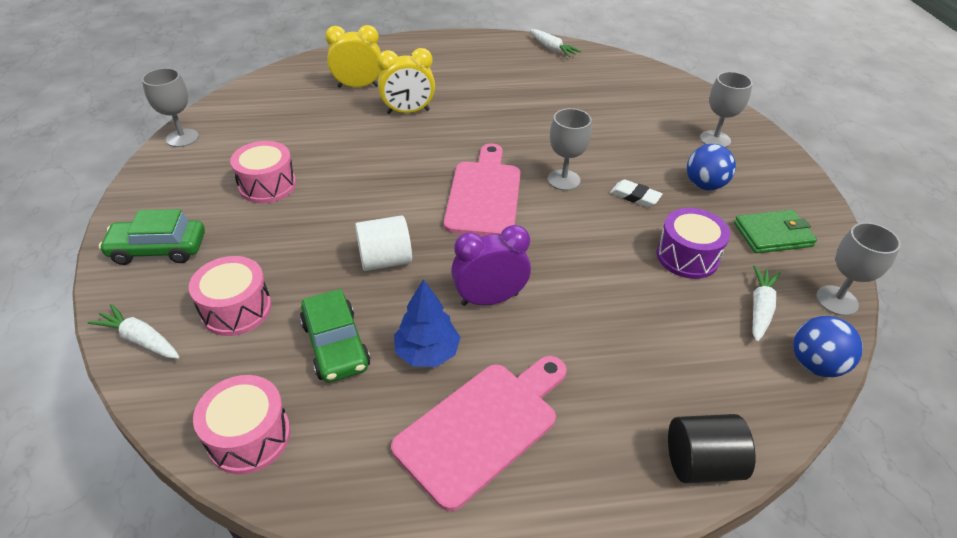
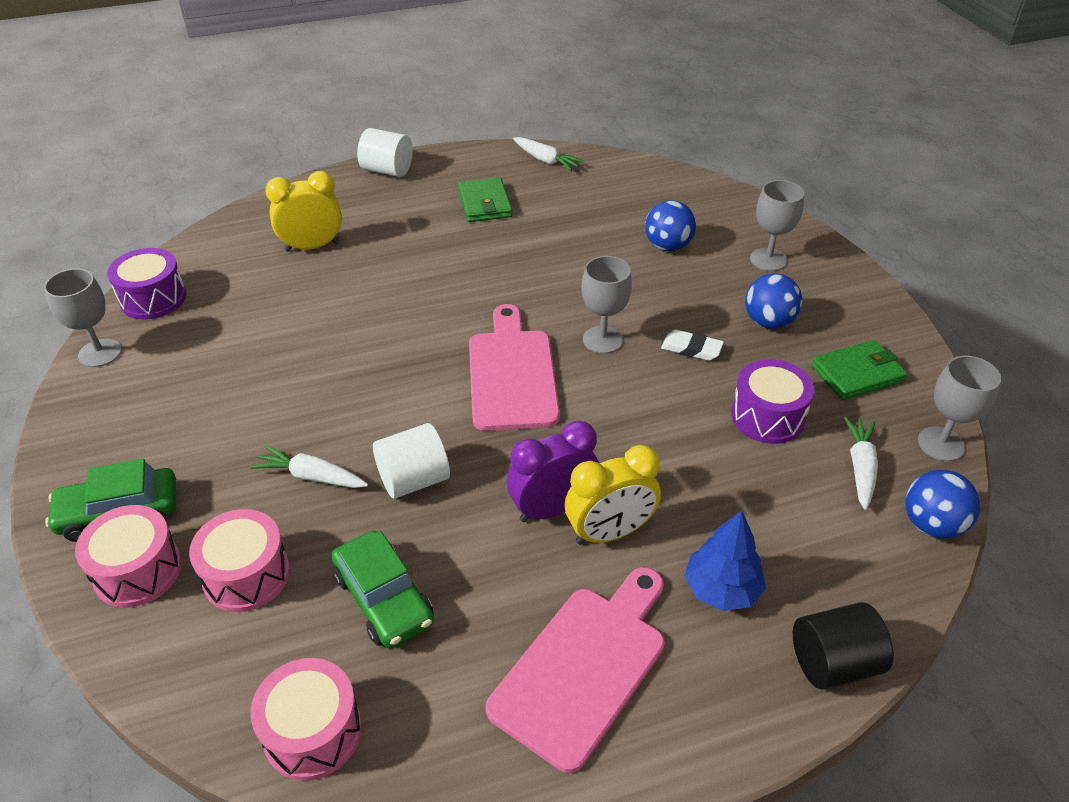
camera: 10 degrees left, 0 degrees up
(140, 339) = (136, 636): white carrot -> white carrot (311, 476)
(232, 107) = (153, 298): none -> purple drum
(267, 185) = (235, 403): pink drum -> pink drum (138, 570)
(408, 112) = (387, 274): yellow clock -> yellow clock (609, 532)
(427, 352) = (496, 588): blue tree -> blue tree (721, 589)
(429, 42) = (387, 170): none -> white cylinder
(496, 72) = (484, 203): none -> green wallet
(633, 119) = (667, 246): none -> blue ball

